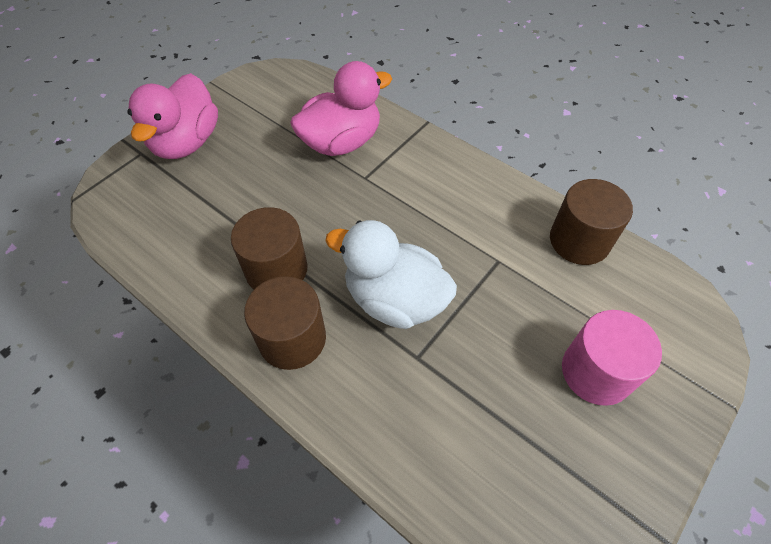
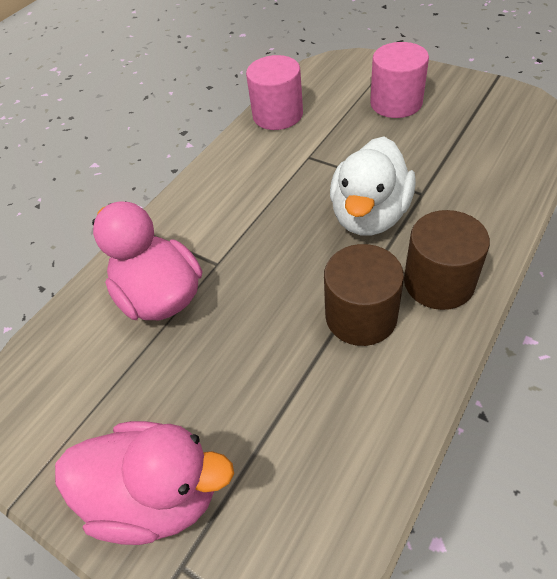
camera: 90 degrees left, 5 degrees down
(579, 240) = (277, 115): brown cylinder -> pink cylinder

